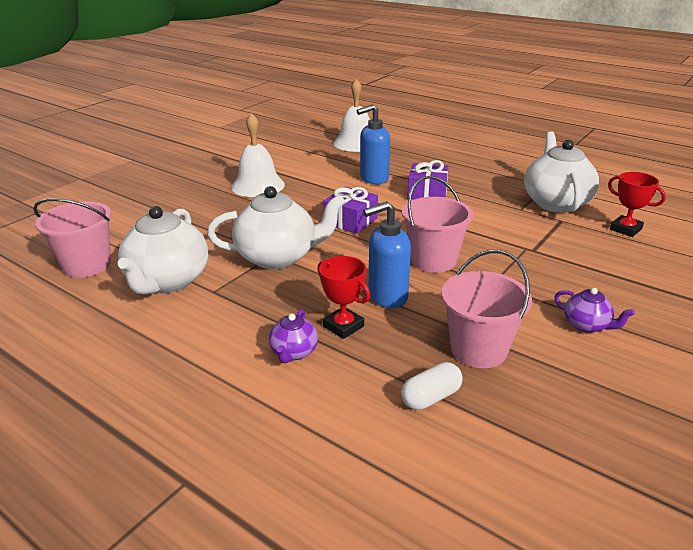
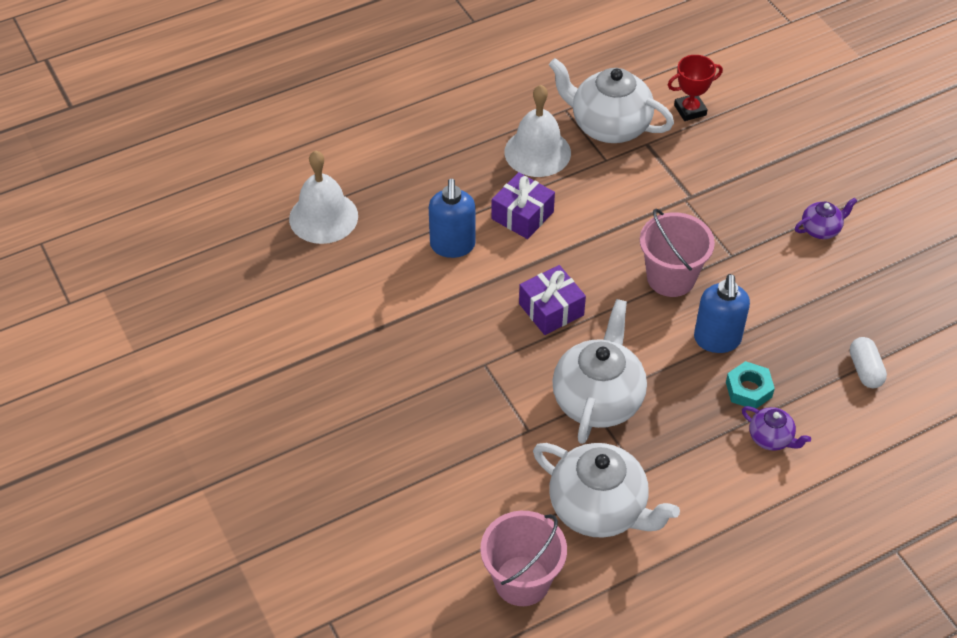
camera: 65 degrees left, 20 degrees up
(258, 185) = (398, 365): white bell -> white bell (537, 152)
(343, 326) = (748, 390): red trophy -> turquoise nut
(478, 349) = (821, 313): pink bucket -> none

